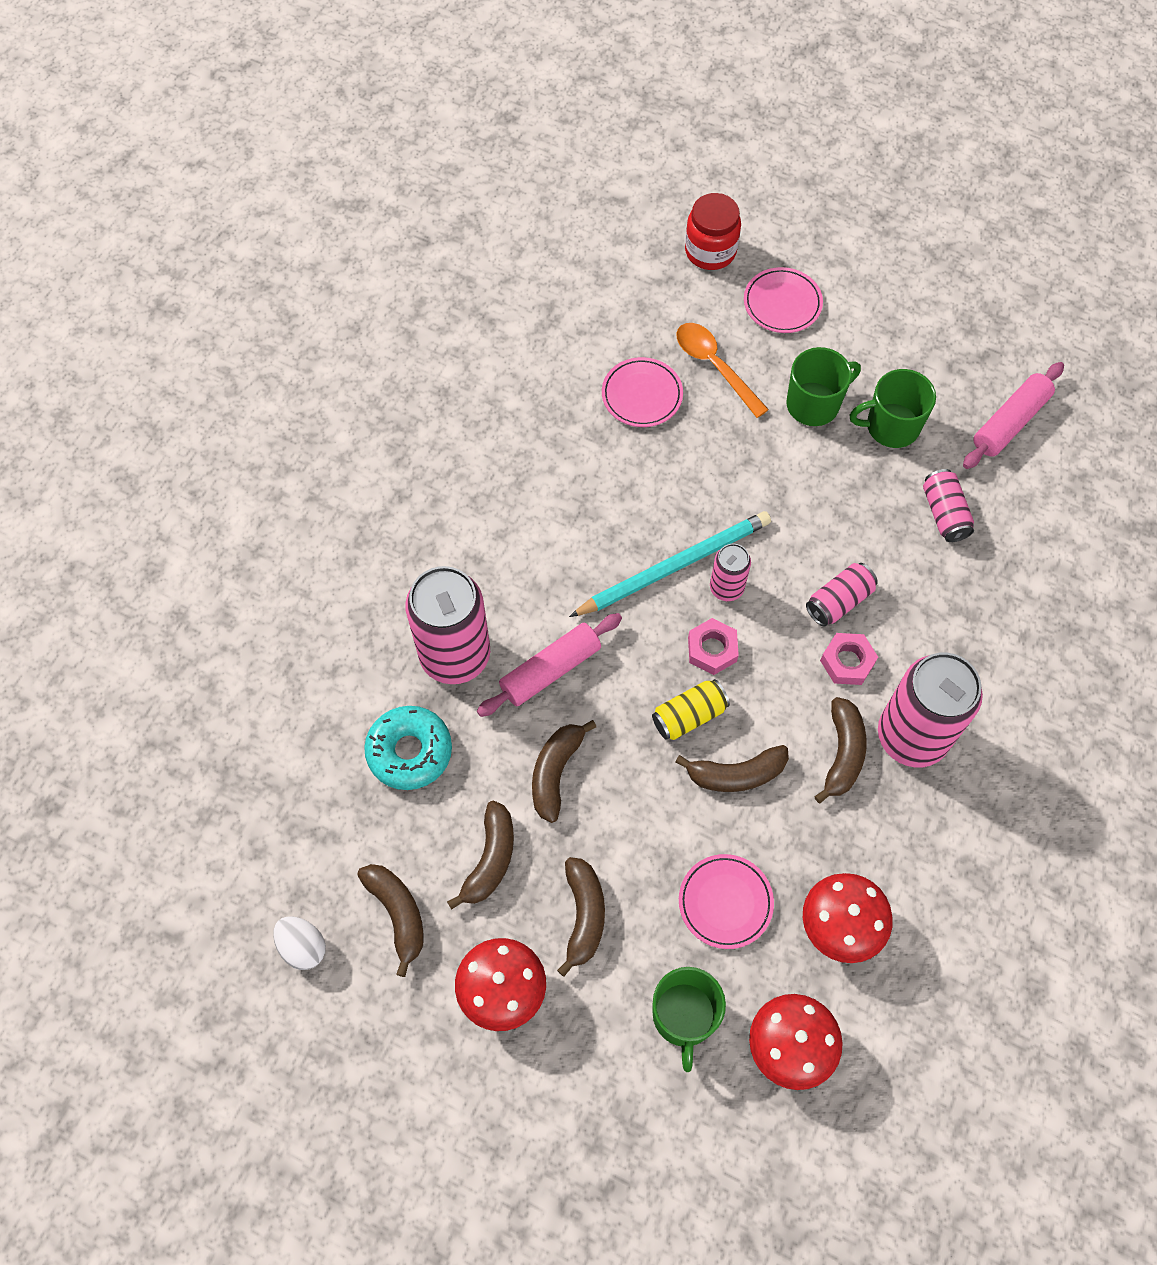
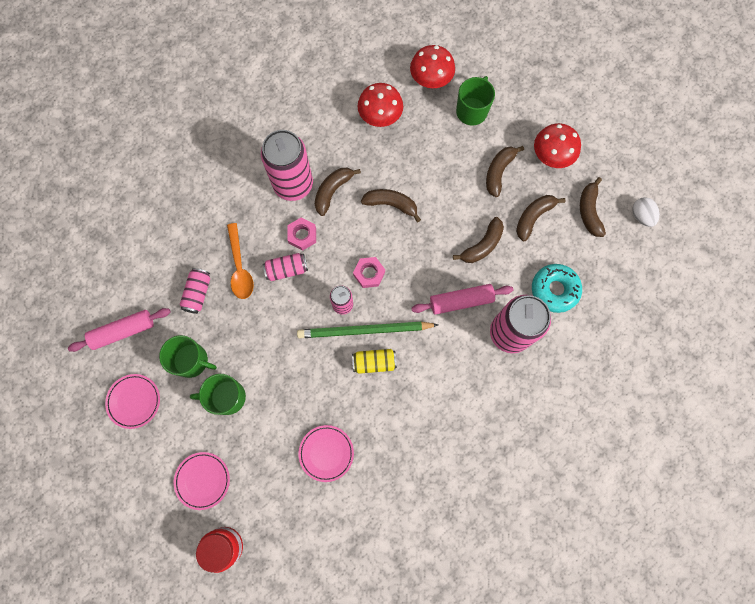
camera: 155 degrees left, 10 degrees up
(674, 566) = (364, 330): turquoise pencil -> green pencil
(689, 715) = (399, 244): yellow can -> yellow can (374, 362)
(714, 366) = (271, 453): orange spoon -> orange spoon (240, 267)
(725, 902) = (428, 149): pink plate -> pink plate (134, 401)

